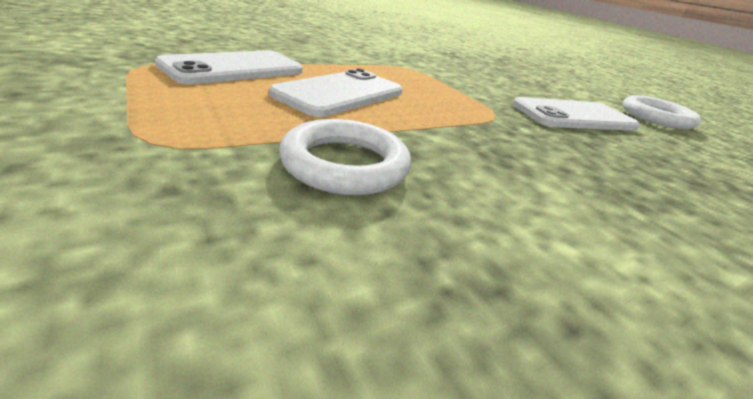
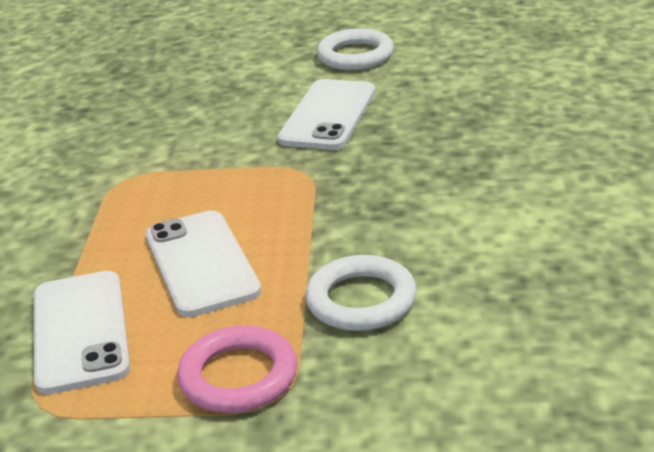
camera: 50 degrees left, 0 degrees up
(188, 121) = (238, 376): none -> pink ring

